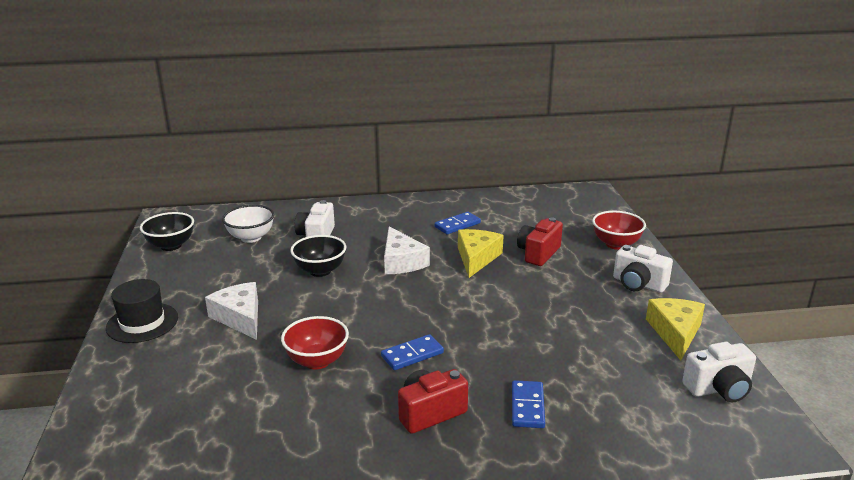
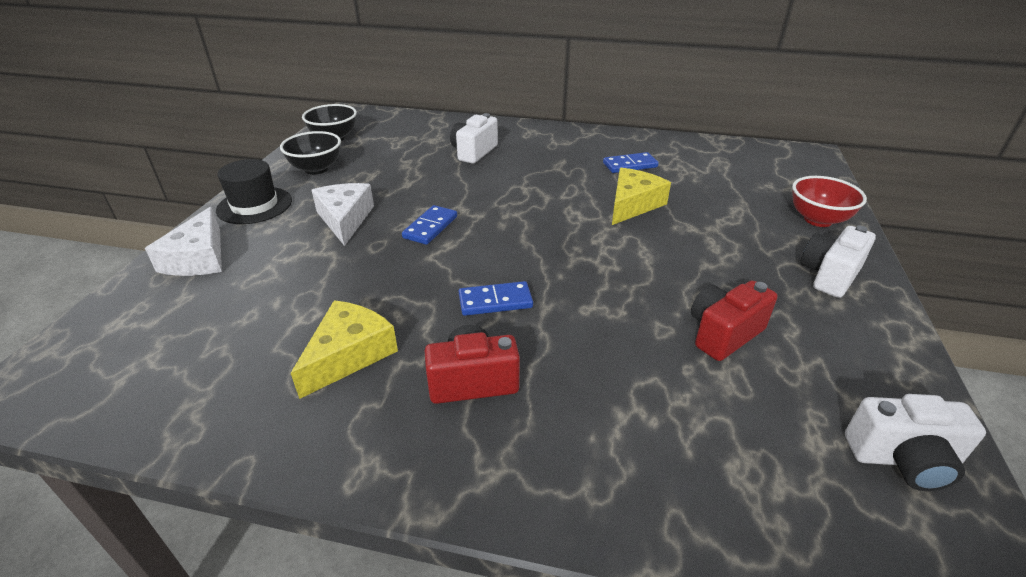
camera: 20 degrees right, 10 degrees up
(251, 238) = (410, 143): white bowl -> none
(317, 361) = (388, 284): red bowl -> none
(320, 271) = (455, 187): black bowl -> black bowl (316, 169)
(401, 261) = (546, 193): white cheese -> white cheese (198, 258)
(527, 406) = (600, 407): blue domino -> blue domino (430, 227)
(538, 253) = (710, 213): red camera -> red camera (723, 334)
(638, 284) = (829, 275): white camera -> white camera turned 75 degrees clockwise
(675, 332) = (860, 354): yellow cheese -> yellow cheese (349, 354)

